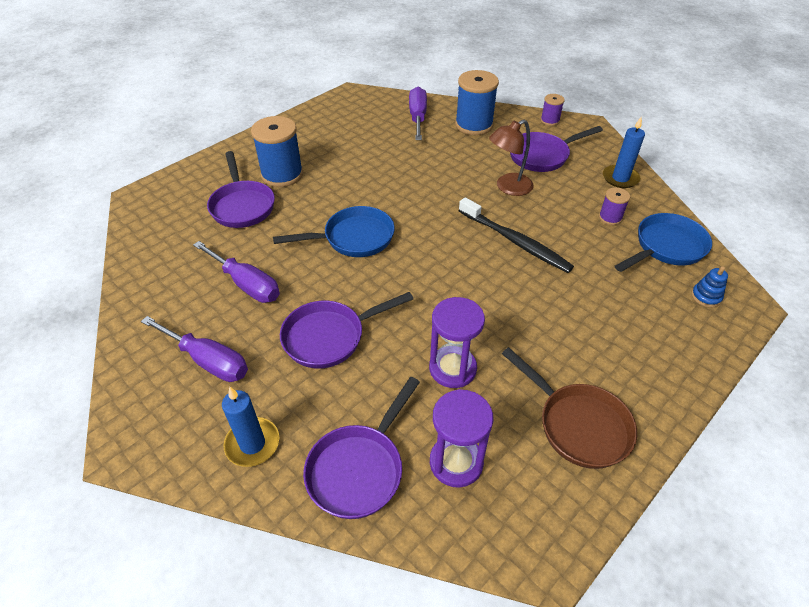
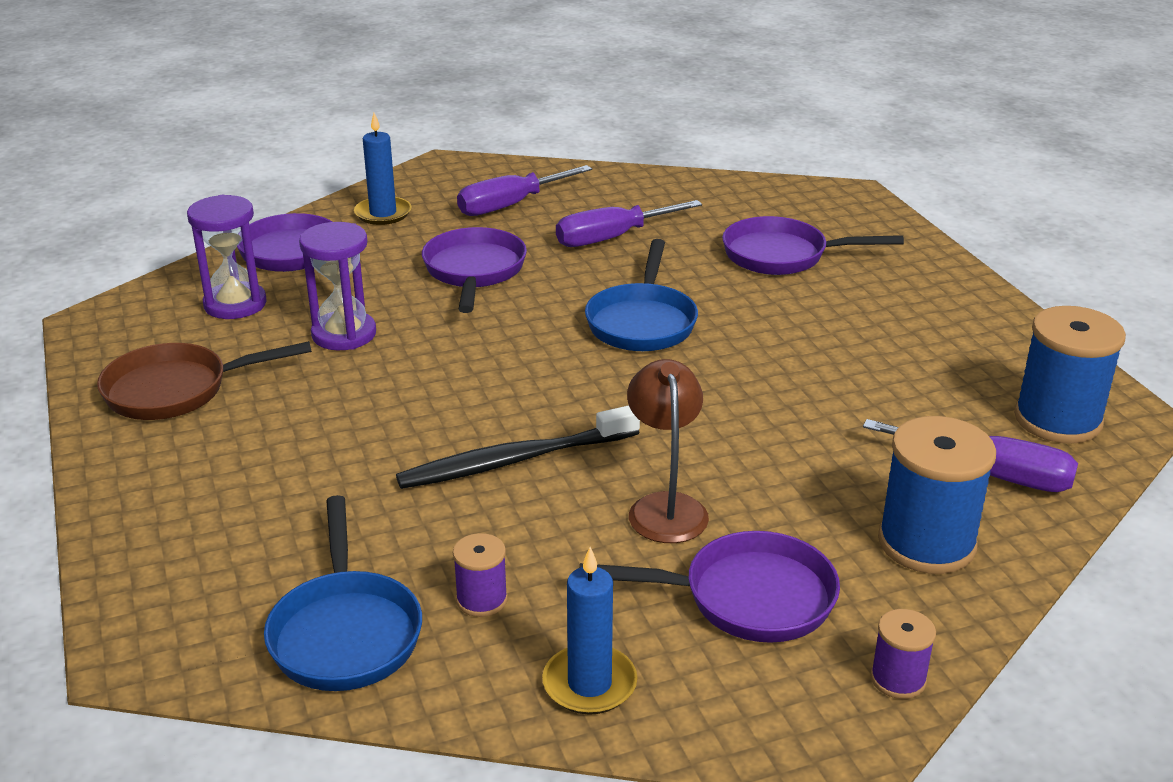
camera: 115 degrees right, 15 degrees down
(282, 174) = (848, 295): blue spool -> blue spool (1057, 420)
(542, 156) = (747, 598): purple pan -> purple pan turned 90 degrees clockwise
(706, 297) = (204, 613): blue stacking toy -> none

